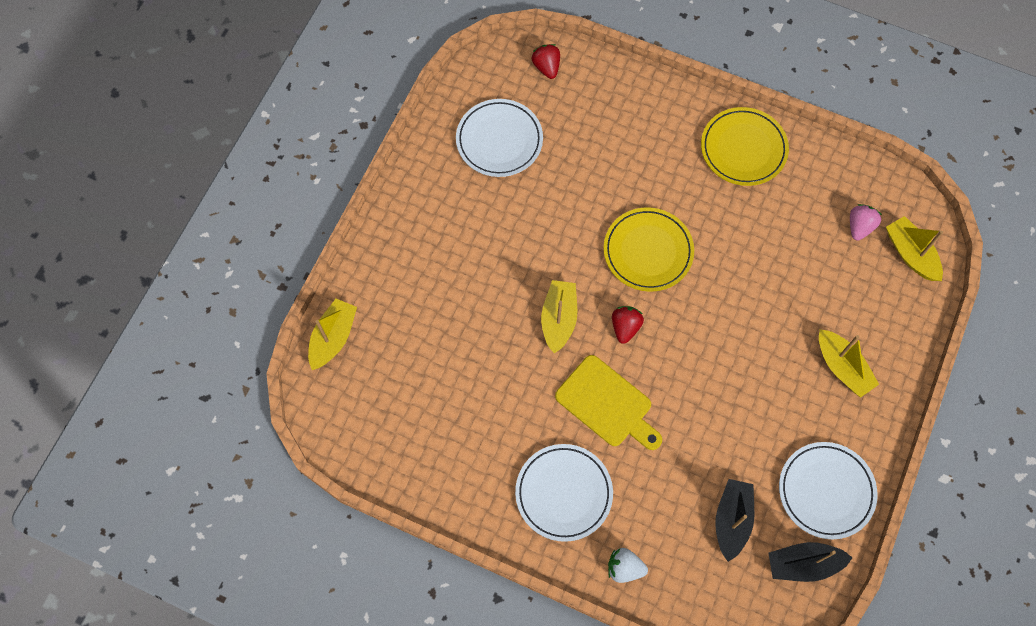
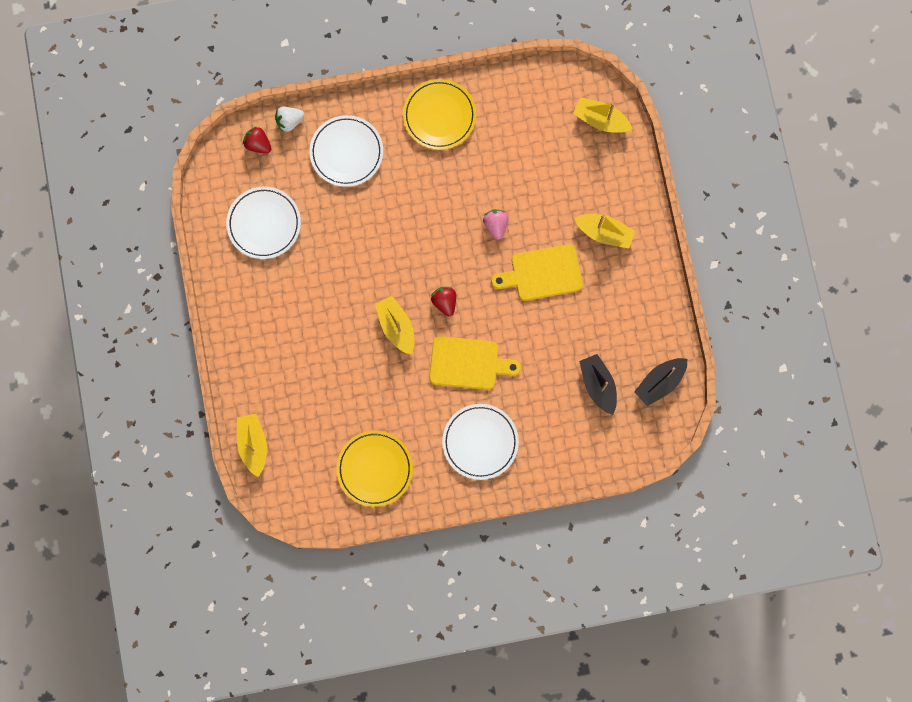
camera: 35 degrees left, 10 degrees up
(624, 568) = (551, 463): white strawberry -> white strawberry (289, 121)
(648, 251) = (424, 237): yellow plate -> yellow plate (375, 469)
(747, 365) = (542, 273): none -> yellow cutting board
(826, 491) = (645, 325): white plate -> white plate (346, 152)
(859, 227) = (554, 122): pink strawberry -> pink strawberry (495, 225)

